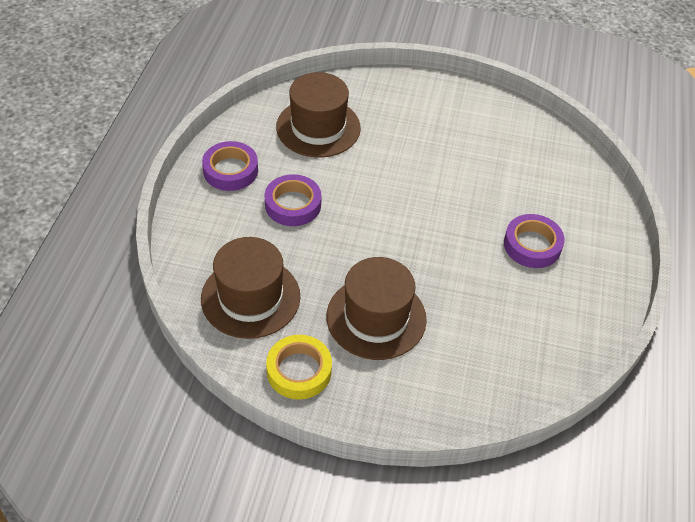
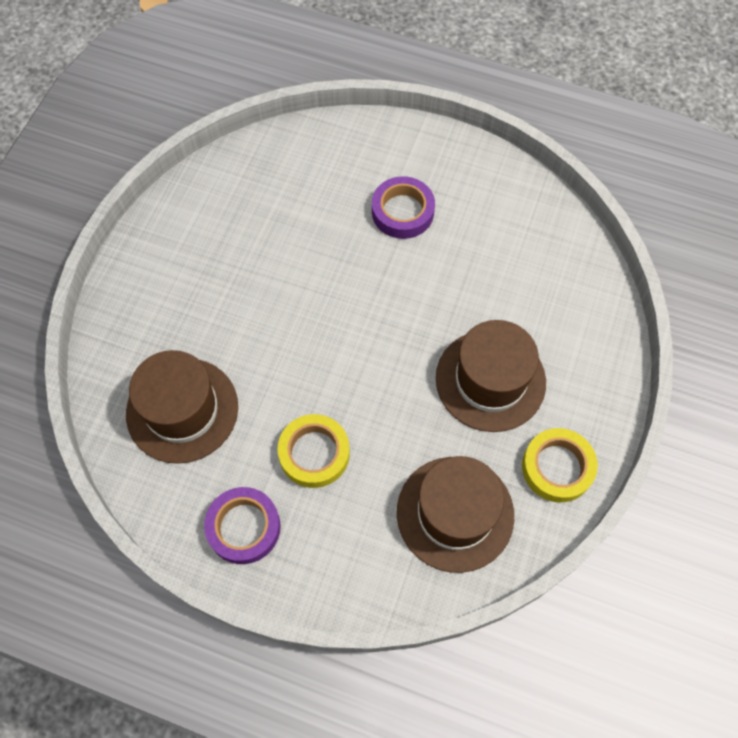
camera: 80 degrees left, 15 degrees up
(293, 204) = (314, 453): purple tape -> yellow tape

